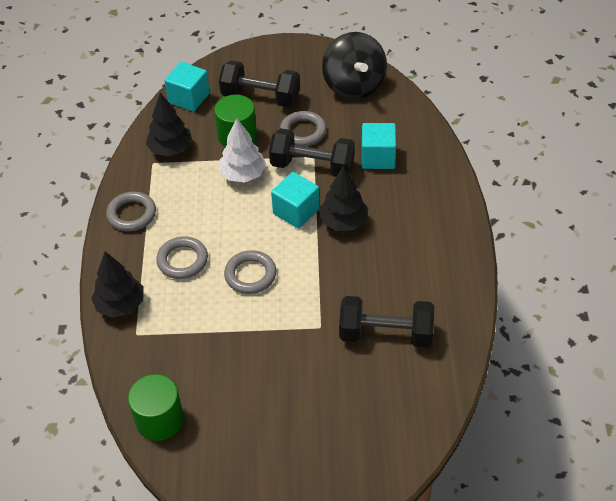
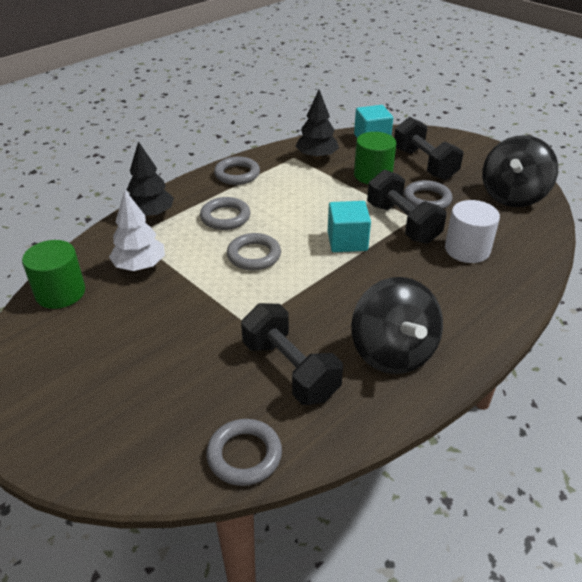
camera: 45 degrees right, 10 degrees down
(243, 174) = (343, 197): white tree -> white tree (140, 266)
(343, 222) = (374, 271): black tree -> none
(378, 157) = (467, 249): turquoise cube -> white cylinder
(425, 271) = (392, 352): none -> black spinning top
(430, 404) = (244, 455): none -> grey ring

